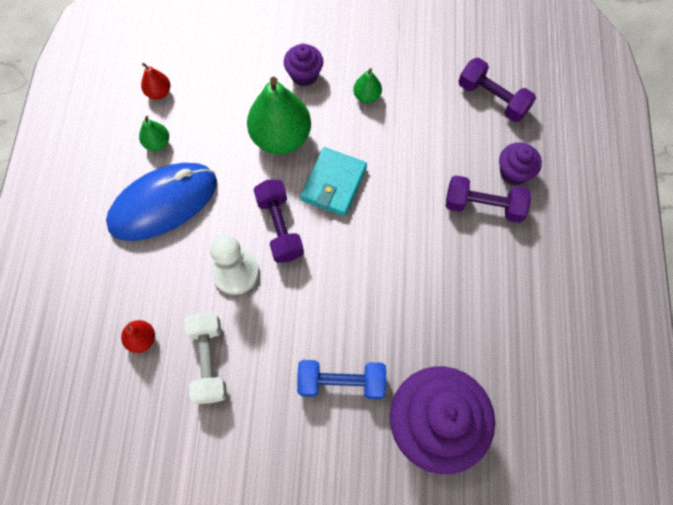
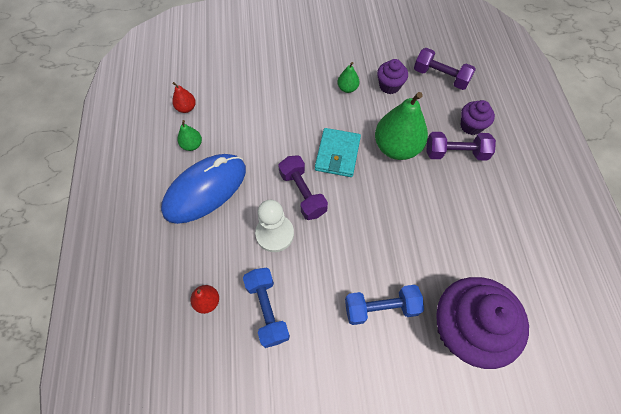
camera: 10 degrees left, 5 degrees down
(208, 361) = (267, 310): white dumbbell -> blue dumbbell
(281, 137) = (289, 126): green pear -> green pear (396, 147)
(304, 75) = (296, 80): purple cupcake -> purple cupcake (389, 86)

